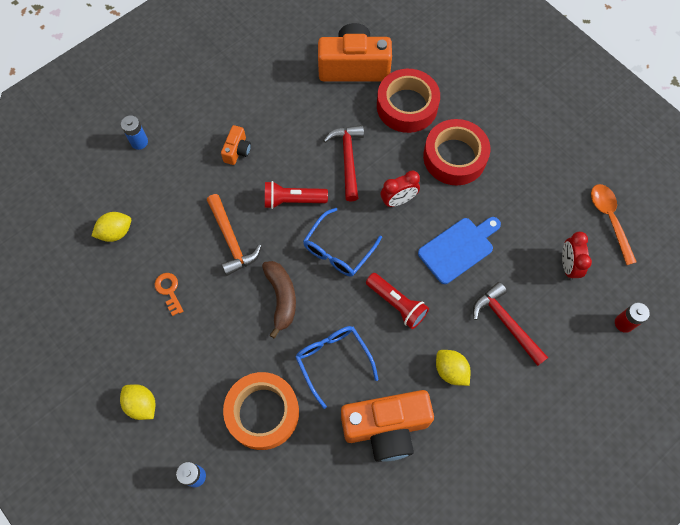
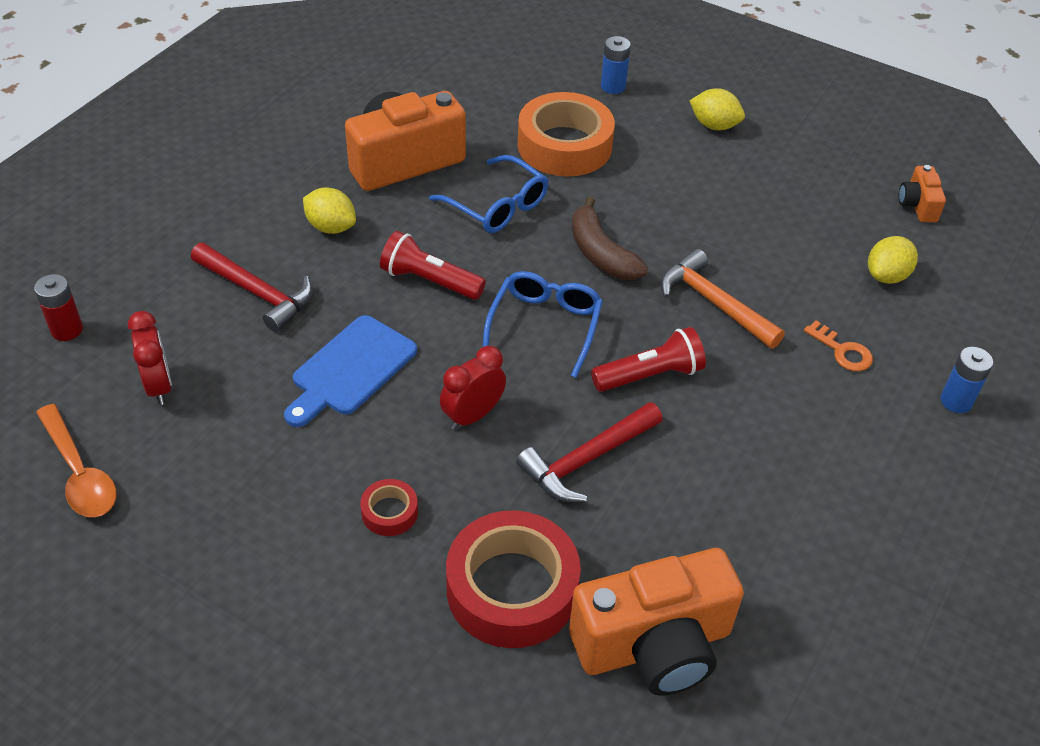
camera: 160 degrees right, 20 degrees down
(169, 291) = (761, 229): orange key -> orange key (842, 351)
(237, 151) = (786, 427): orange camera -> orange camera (917, 205)
(348, 159) = (586, 460): red hammer -> red hammer turned 75 degrees clockwise
(454, 157) = (389, 512): red tape -> red tape, size x0.45

